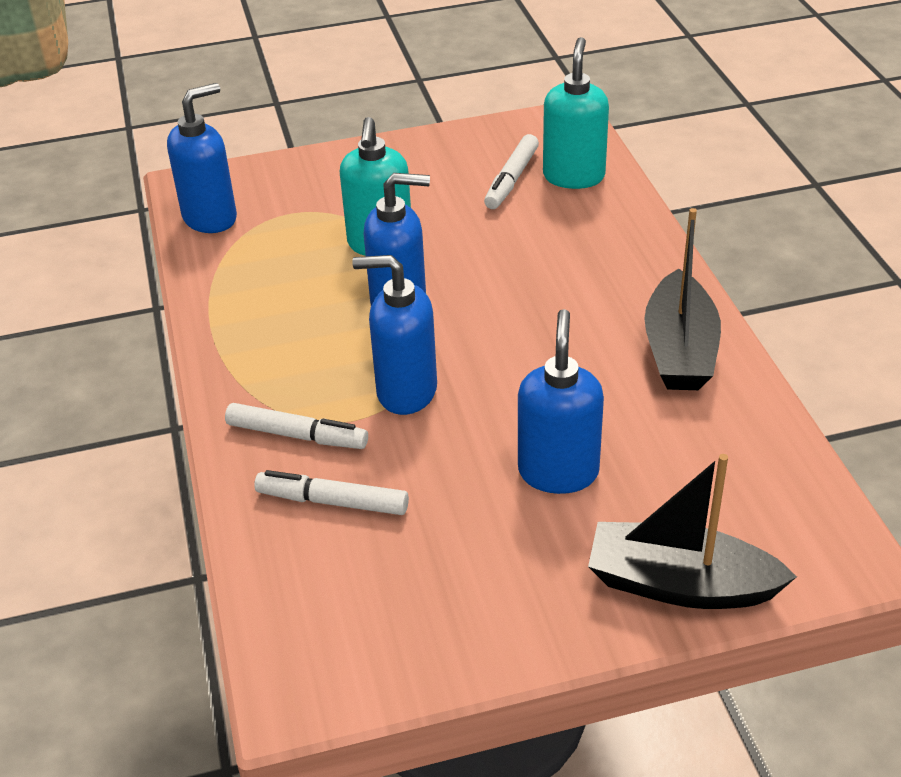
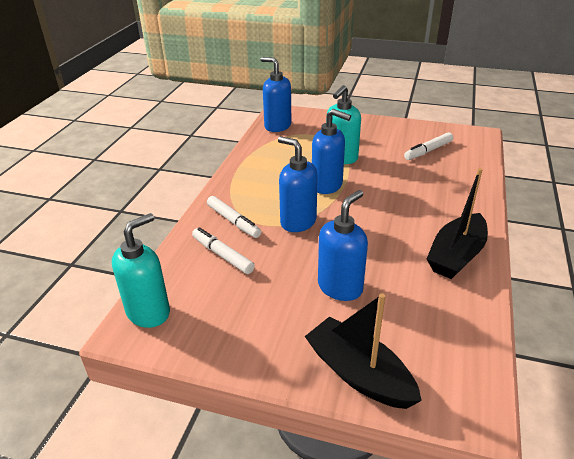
camera: 30 degrees right, 5 degrees down
(210, 218) = (277, 126): blue soap dispenser -> blue soap dispenser turned 135 degrees counterclockwise
(573, 176) = (462, 158): turquoise soap dispenser -> turquoise soap dispenser (149, 312)

